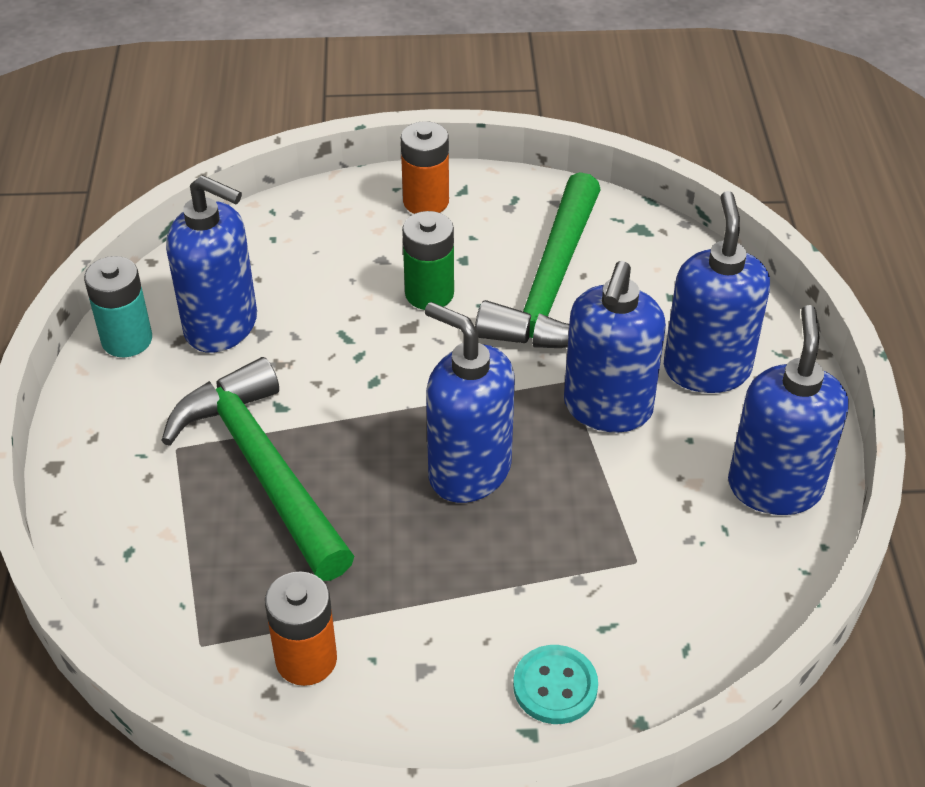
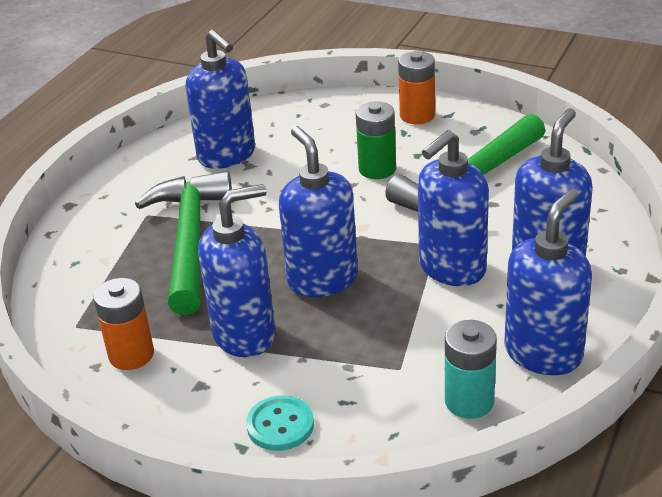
camera: 30 degrees right, 10 degrees down
(127, 340) = (164, 149): turquoise battery -> turquoise battery (469, 401)
(428, 580) = (245, 334): none -> blue soap dispenser

